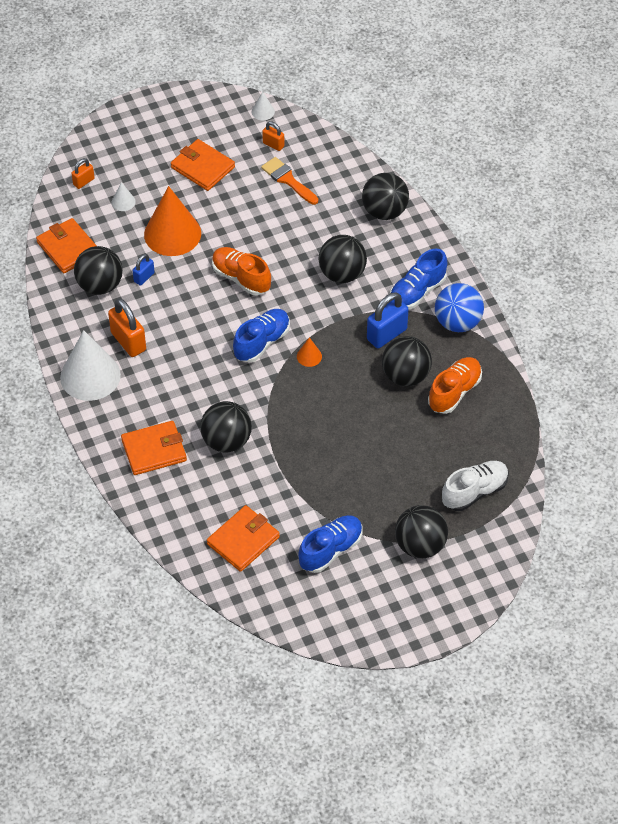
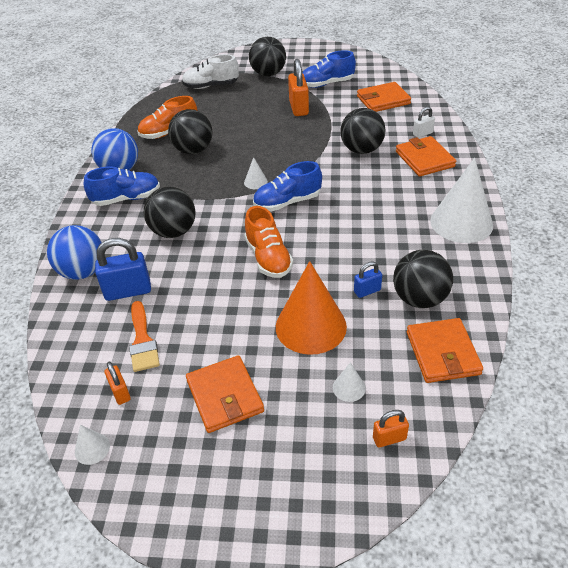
camera: 150 degrees left, 10 degrees down
(128, 341) = (411, 238): orange padlock -> orange padlock (298, 108)
(154, 450) = (424, 159): orange wallet -> orange wallet turned 60 degrees clockwise
(171, 492) = (422, 134): none -> white padlock
(309, 356) = (255, 182): orange cone -> white cone
(384, 211) = (83, 271): black ball -> blue ball
(386, 334) = (181, 178): blue padlock -> blue padlock (128, 291)

